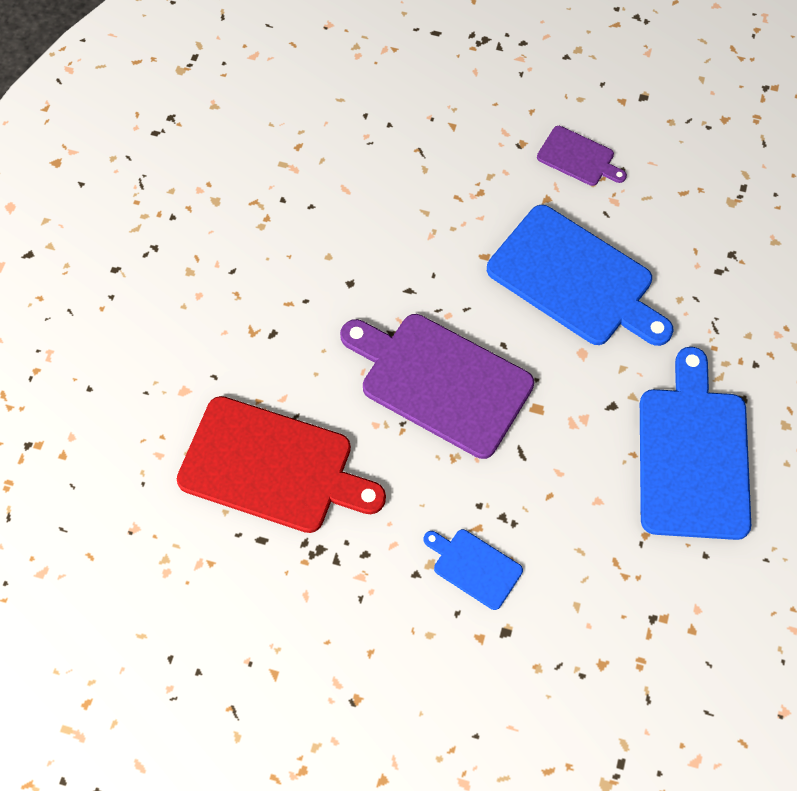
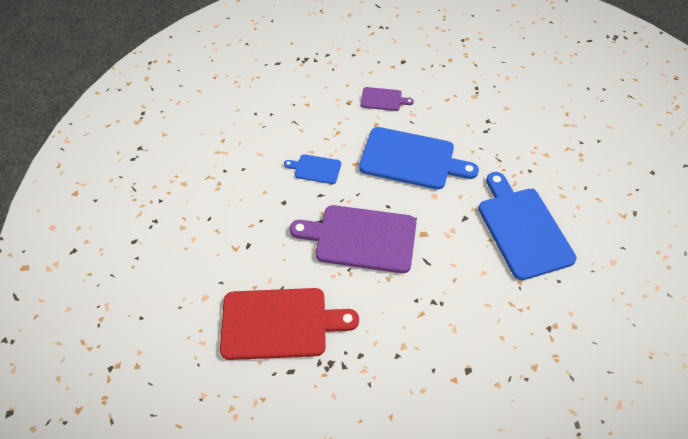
camera: 20 degrees left, 10 degrees down
(474, 567) = (430, 338): blue cutting board -> blue cutting board (315, 169)

